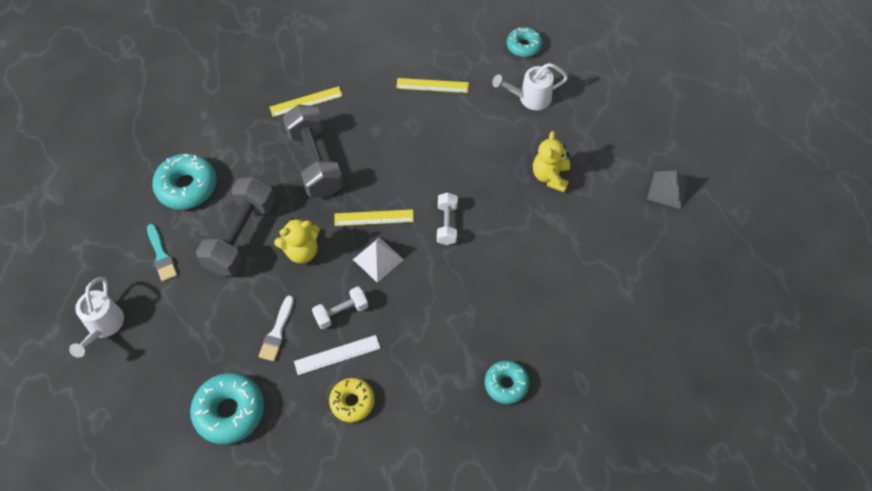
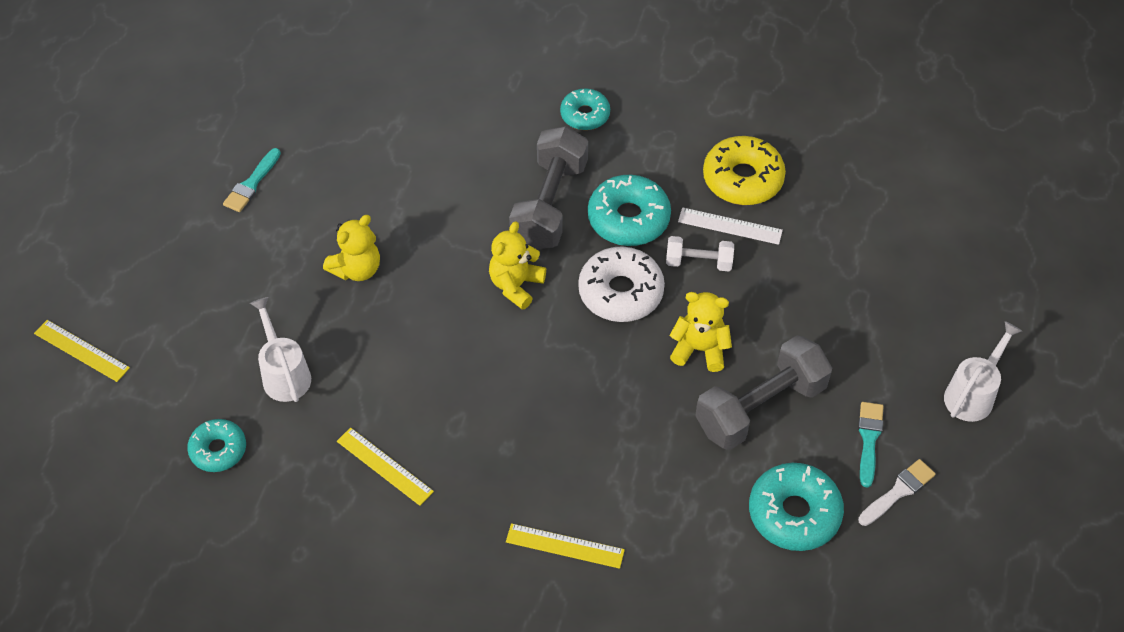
camera: 145 degrees left, 5 degrees down
(229, 411) = (870, 236): turquoise donut -> turquoise donut (628, 218)
(277, 332) = (779, 281): white brush -> white brush (898, 491)
(315, 162) = (612, 449): grey dumbbell -> grey dumbbell (549, 204)
(352, 402) = (742, 179): yellow donut -> yellow donut, size x1.58
(374, 217) = (591, 340): yellow ruler -> yellow ruler (81, 351)
(378, 259) = (620, 292): white pyramid -> white donut
(447, 224) = (516, 285): white dumbbell -> yellow teddy bear
(530, 98) = (284, 373): white watering can -> white watering can turned 135 degrees counterclockwise
(667, 190) = (252, 184): grey pyramid -> turquoise brush

